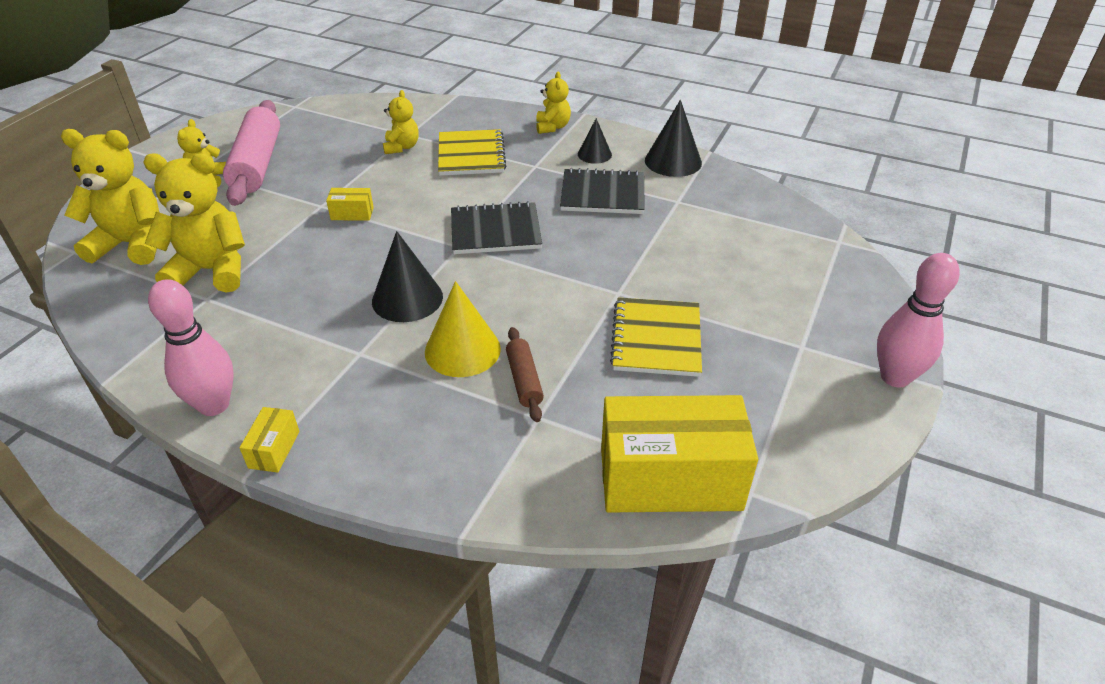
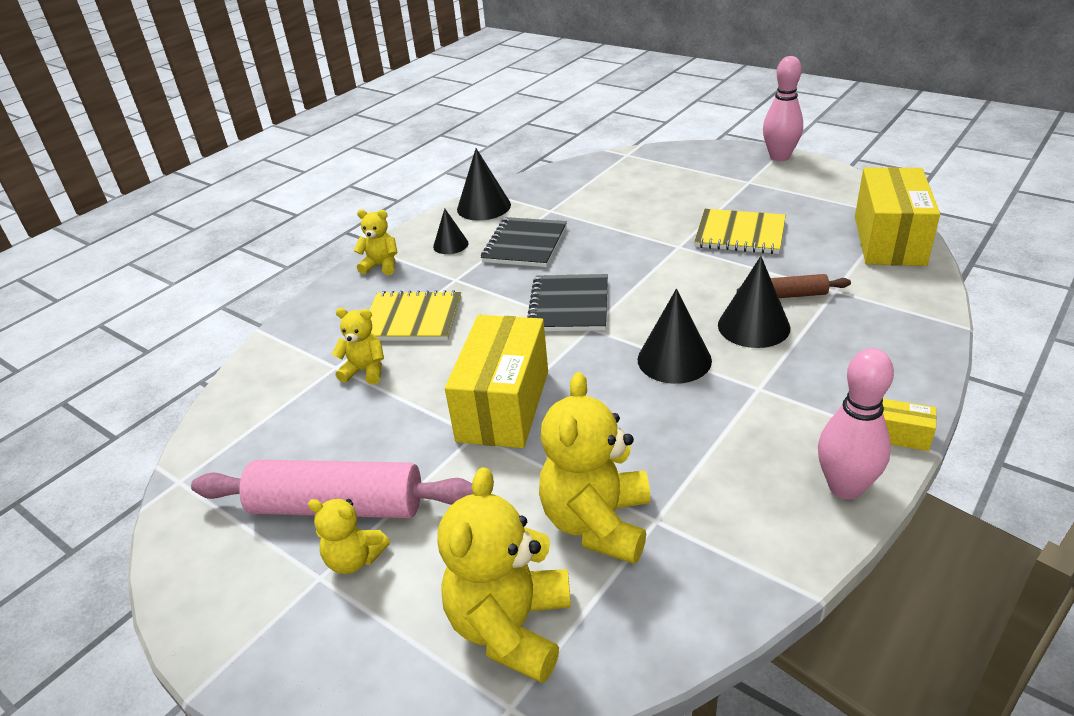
camera: 75 degrees left, 5 degrees down
(352, 214) = (503, 405): yellow box -> yellow box, size x2.41
(462, 350) = (753, 326): yellow cone -> black cone

